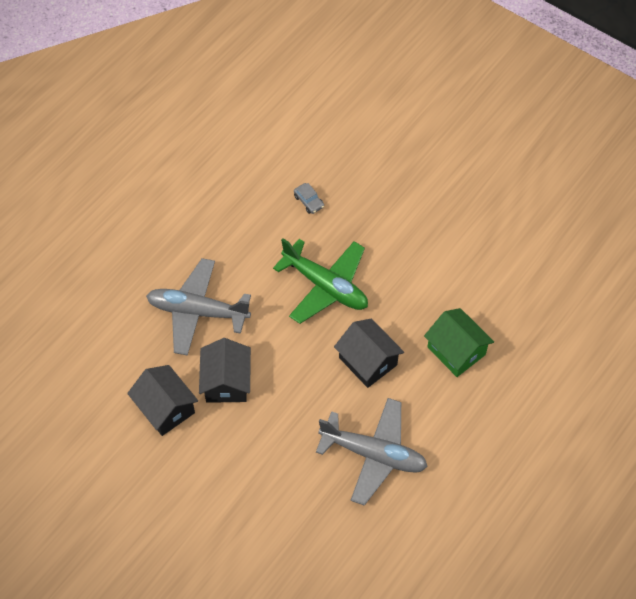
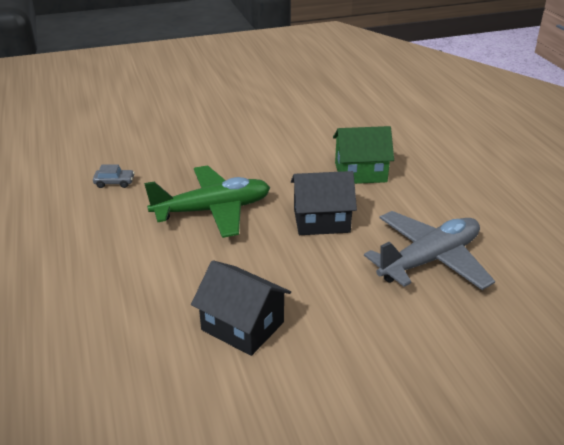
camera: 55 degrees left, 25 degrees down
(165, 408) = (221, 399): black house -> none
(198, 311) = (130, 307): grey plane -> none

